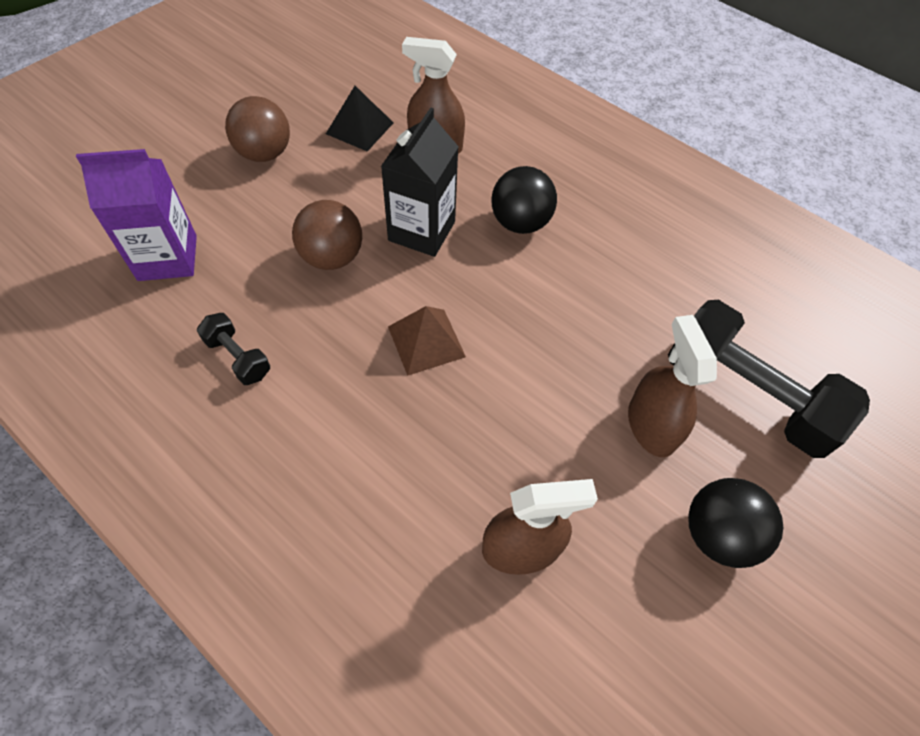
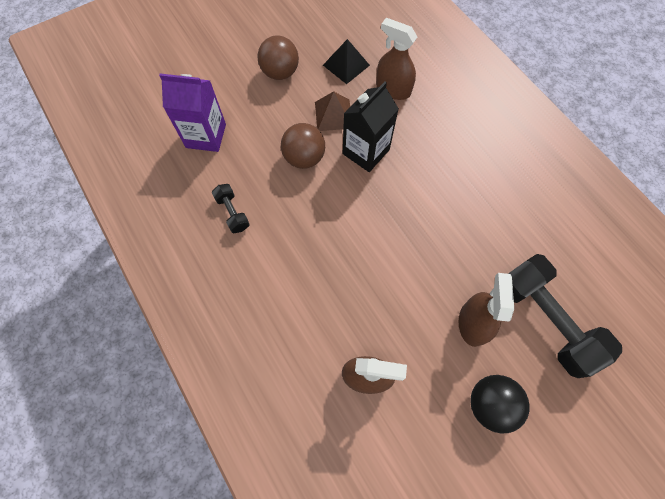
camera: 20 degrees right, 10 degrees up
(426, 341) = (347, 230): brown pyramid -> brown pyramid (333, 115)
(520, 223) = (433, 160): black ball -> none

